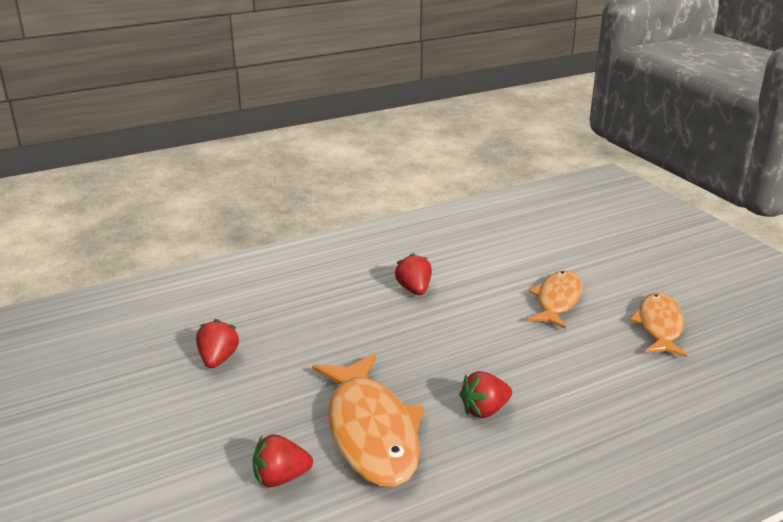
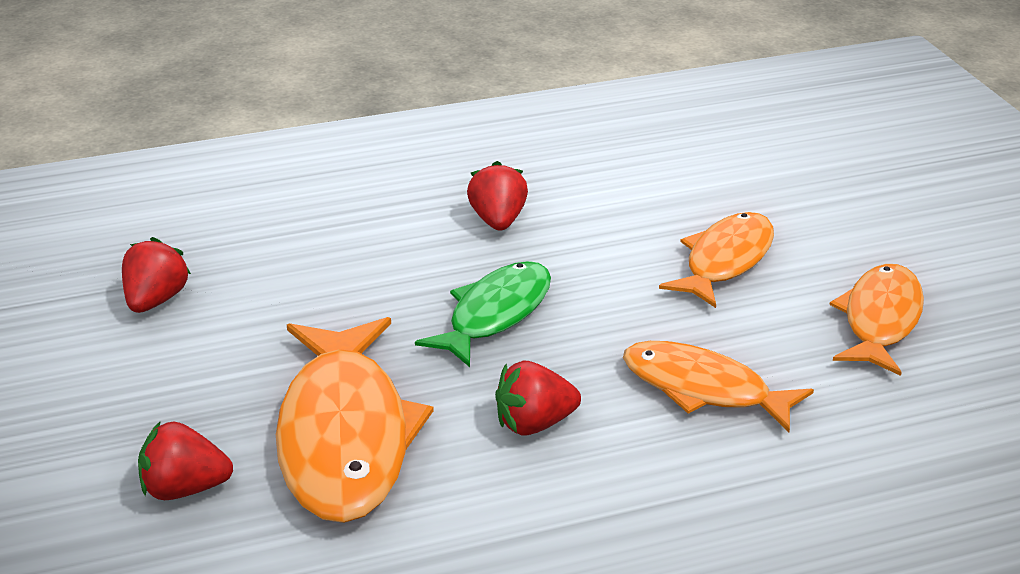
camera: 10 degrees right, 5 degrees up
(434, 346) = (495, 314): none -> green fish
(576, 377) = (703, 389): none -> orange fish

